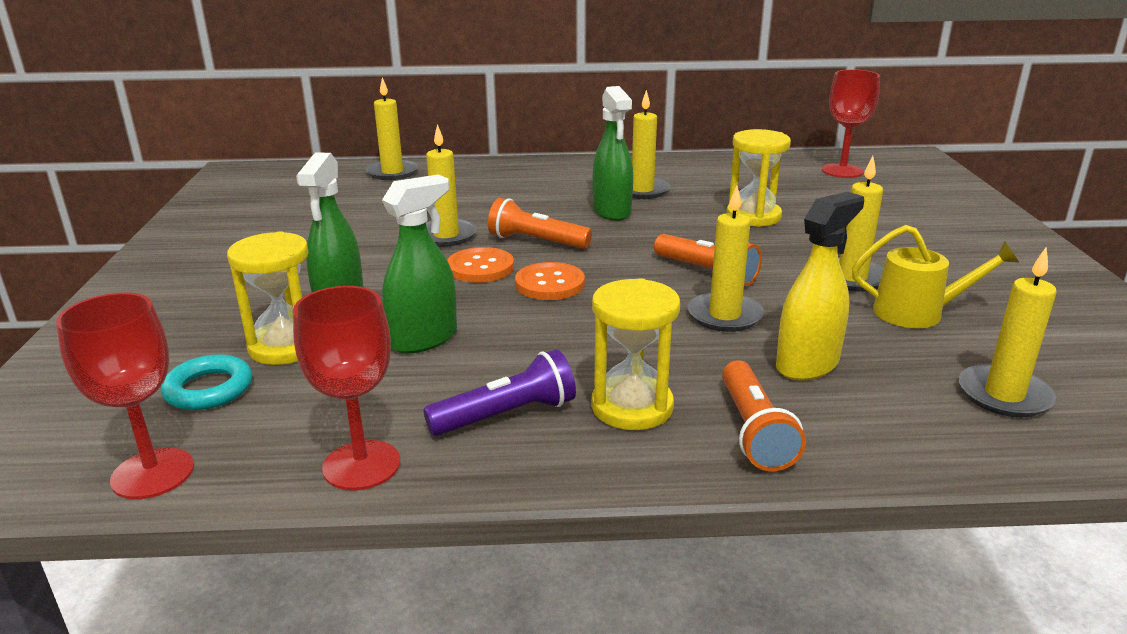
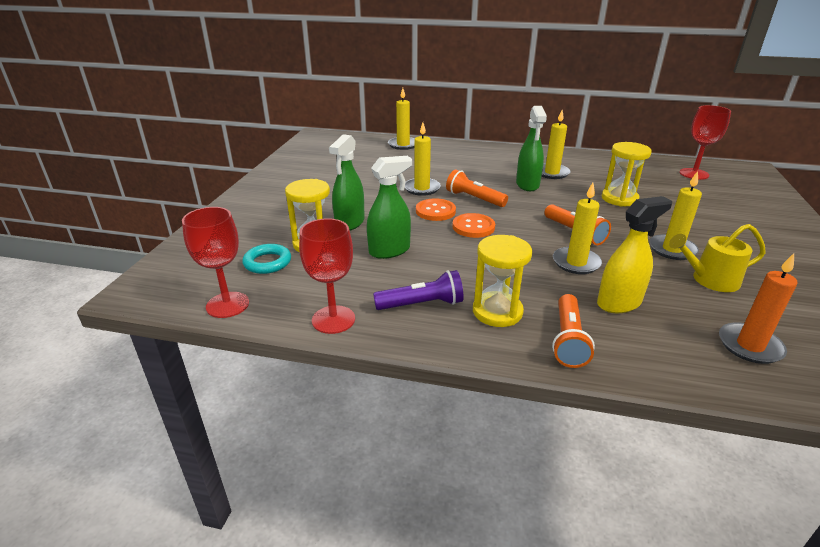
camera: 15 degrees right, 5 degrees up
(918, 313) = (709, 280): yellow watering can -> yellow watering can turned 150 degrees clockwise
(1004, 395) = (749, 346): yellow candle -> orange candle

